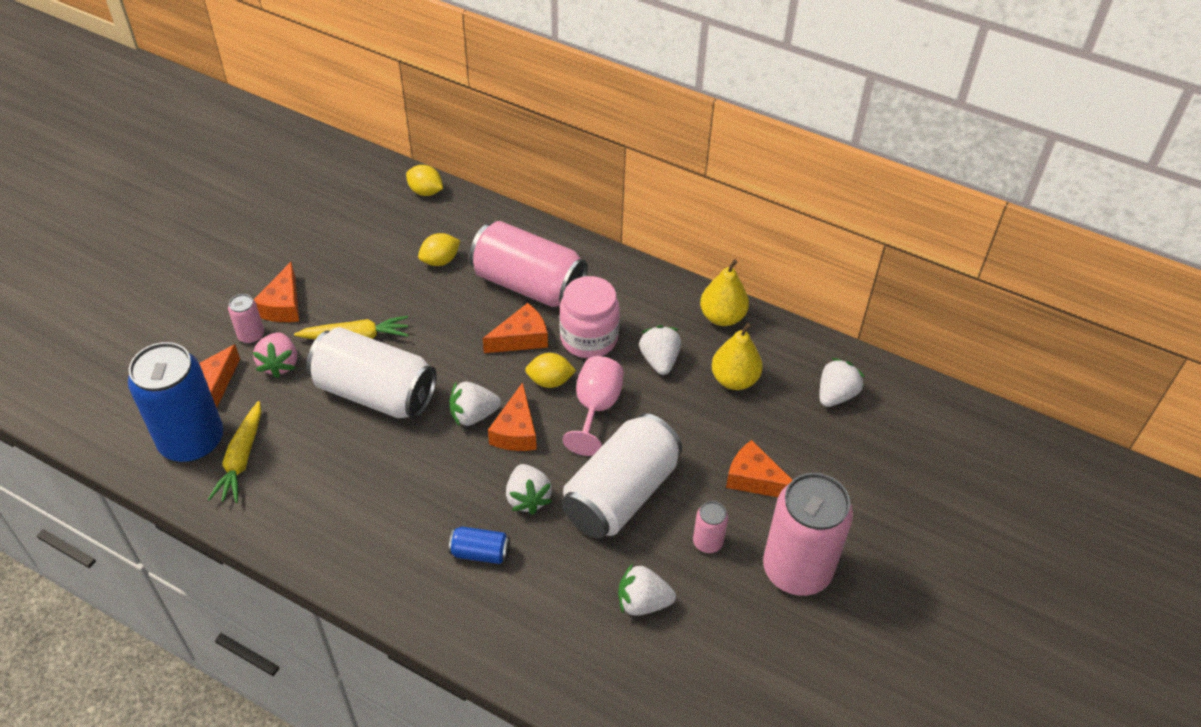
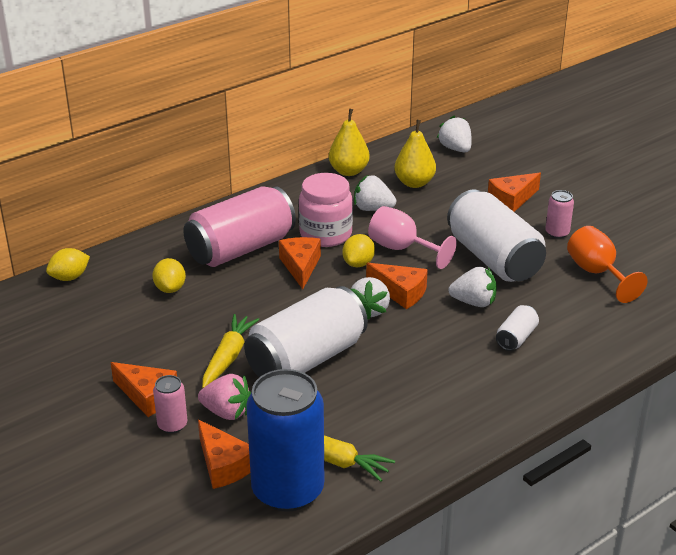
camera: 65 degrees left, 15 degrees down
(480, 553) = (516, 338): blue can -> white can
(643, 602) = (597, 273): white strawberry -> orange goblet
(797, 569) = (597, 205): pink can -> none

